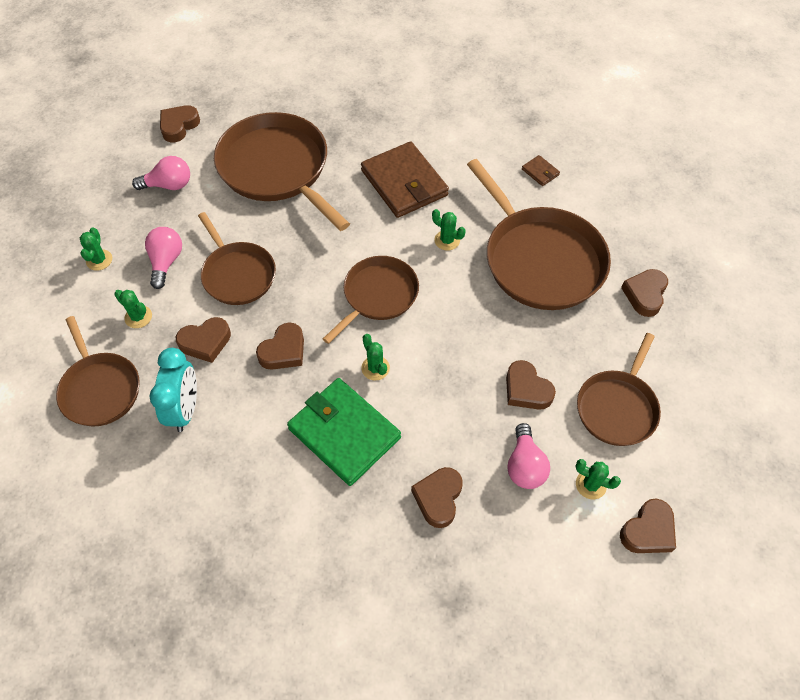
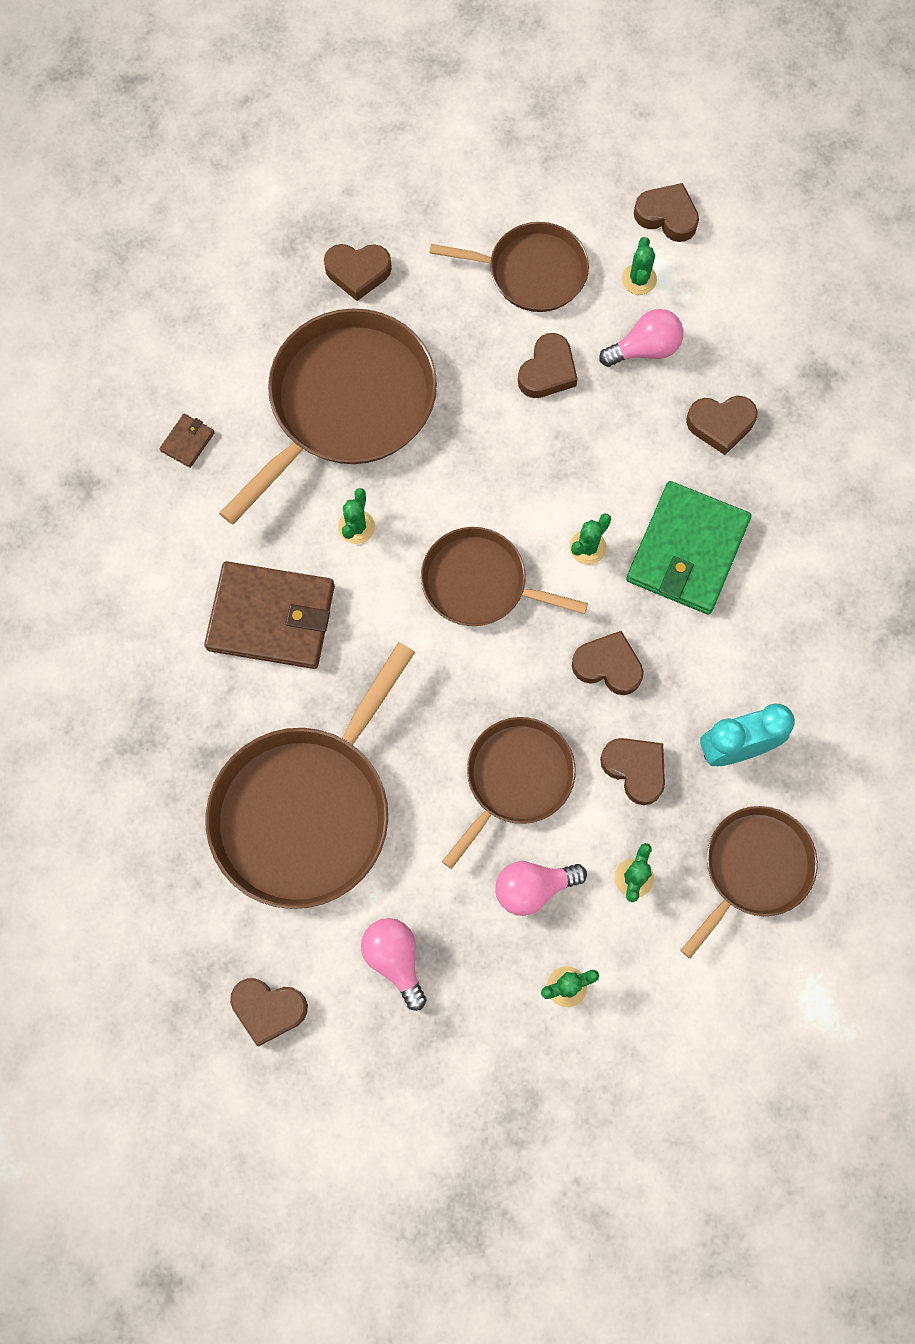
camera: 110 degrees left, 15 degrees up
(404, 183) = (271, 617): brown wallet -> brown wallet turned 60 degrees clockwise

